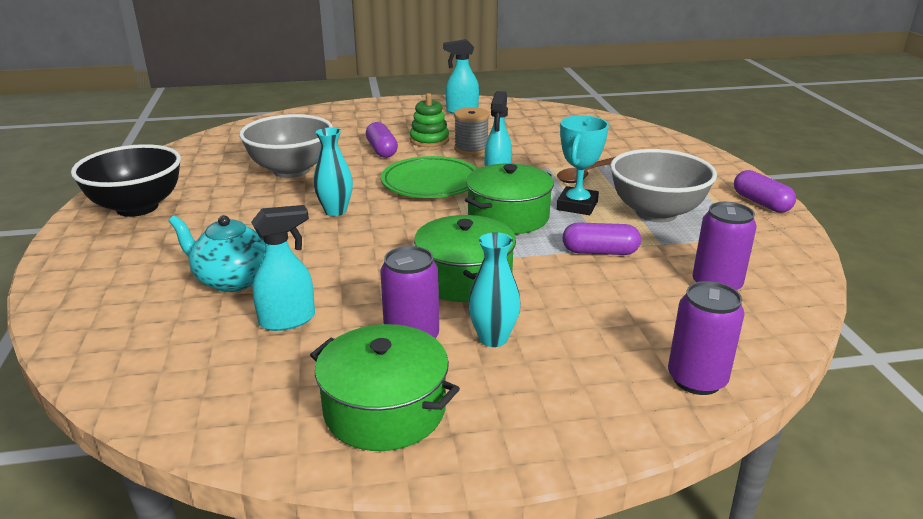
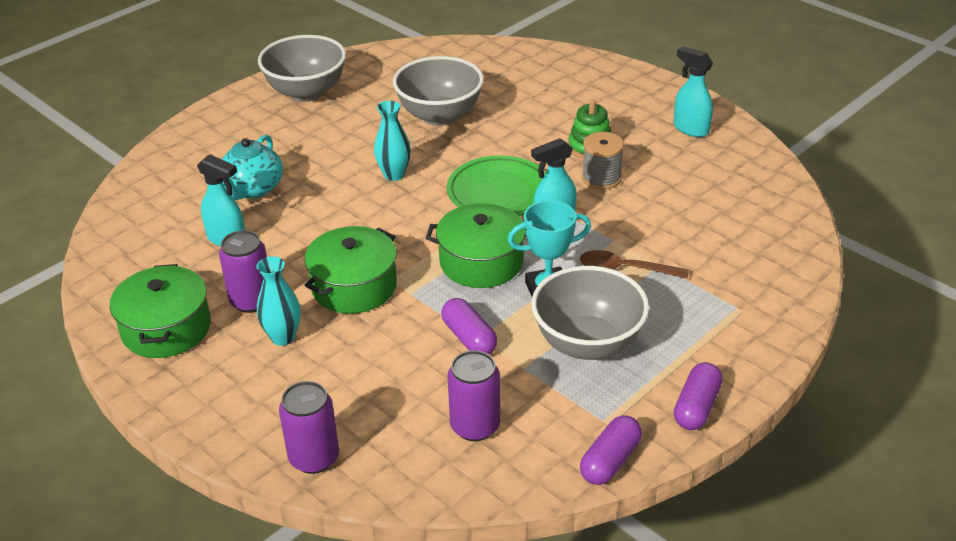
camera: 55 degrees right, 10 degrees up
(137, 207) = (306, 92): black bowl -> grey bowl
(232, 280) = (253, 189): turquoise teapot -> turquoise teapot turned 150 degrees counterclockwise
(381, 150) = (534, 135): purple capsule -> purple capsule (610, 461)

